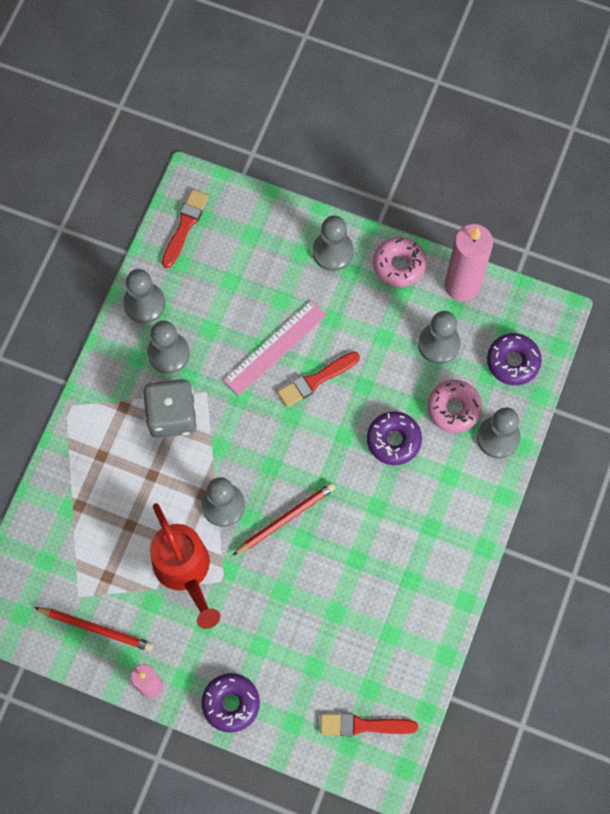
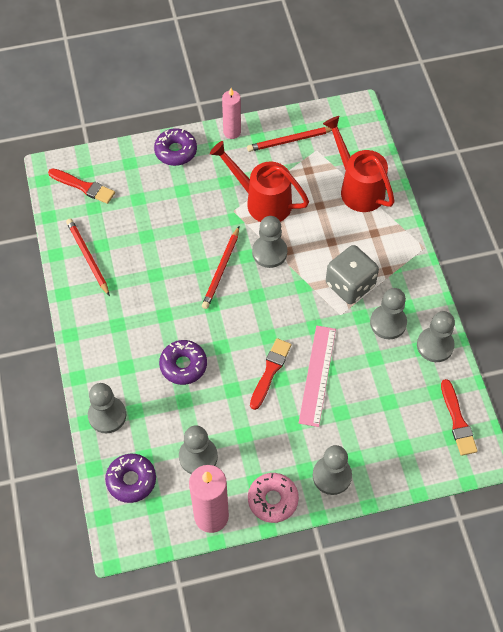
camera: 145 degrees right, 10 degrees down
(73, 518) = (358, 188): none -> red watering can
(363, 725) = (83, 187): red brush -> red brush turned 60 degrees clockwise
(413, 627) = (88, 257): none -> red pencil
(453, 408) = (154, 415): pink donut -> none

